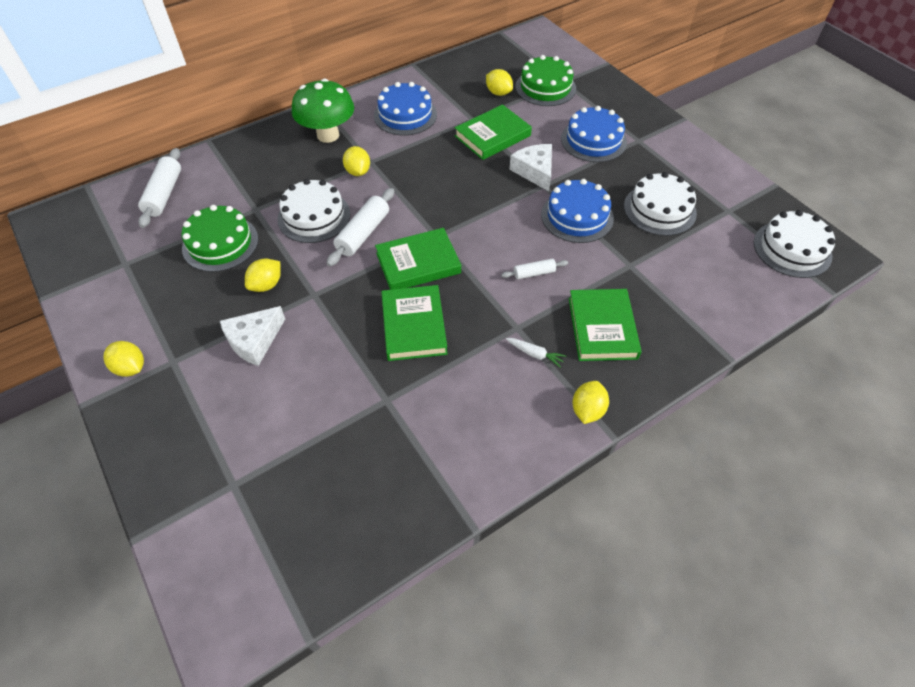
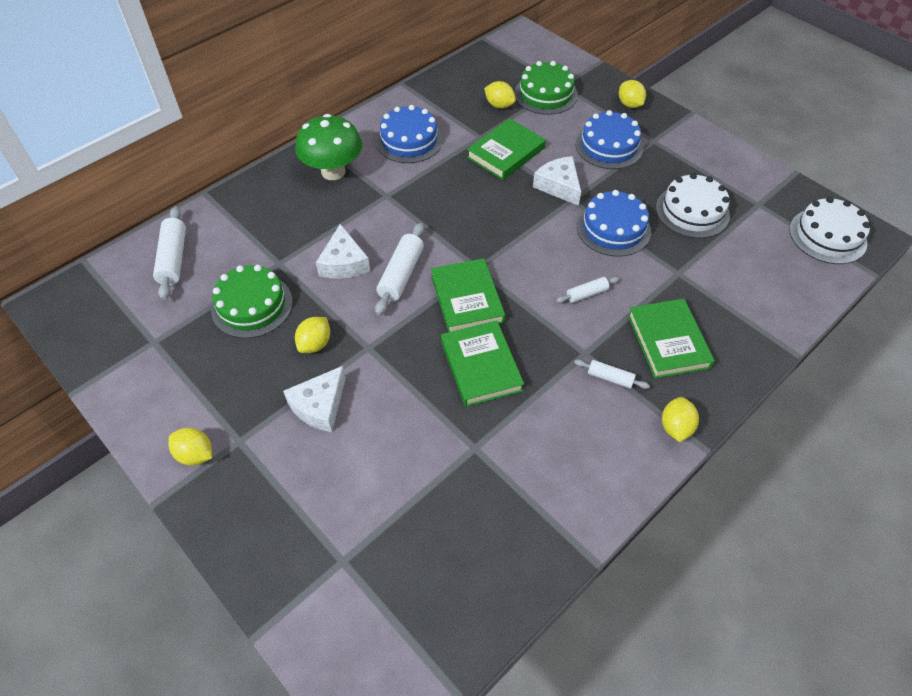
camera: 10 degrees left, 0 degrees up
(314, 216) = (344, 263): white cake -> white cheese
(358, 172) = (376, 208): yellow lemon -> yellow lemon (629, 104)
(418, 263) = (467, 299): green book -> green book turned 75 degrees counterclockwise
(535, 354) = (610, 378): white carrot -> white rolling pin

